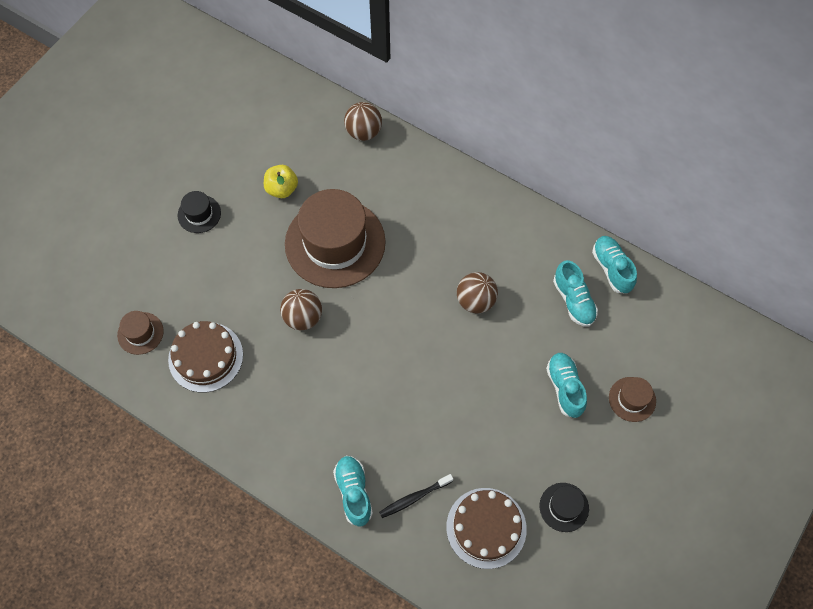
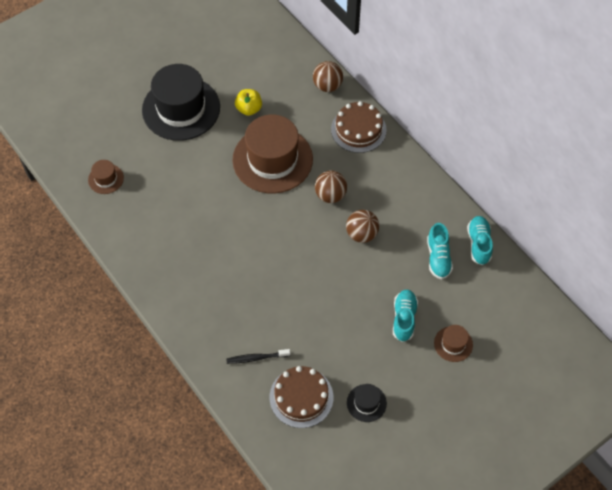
camera: 20 degrees right, 5 degrees down
(199, 214) = (181, 108): black hat -> black hat, size x2.29
(205, 357) = (145, 210): brown cake -> brown cake (358, 129)
(303, 317) = (227, 205): brown ball -> brown ball (330, 195)
(353, 492) = (213, 339): turquoise shoe -> none

